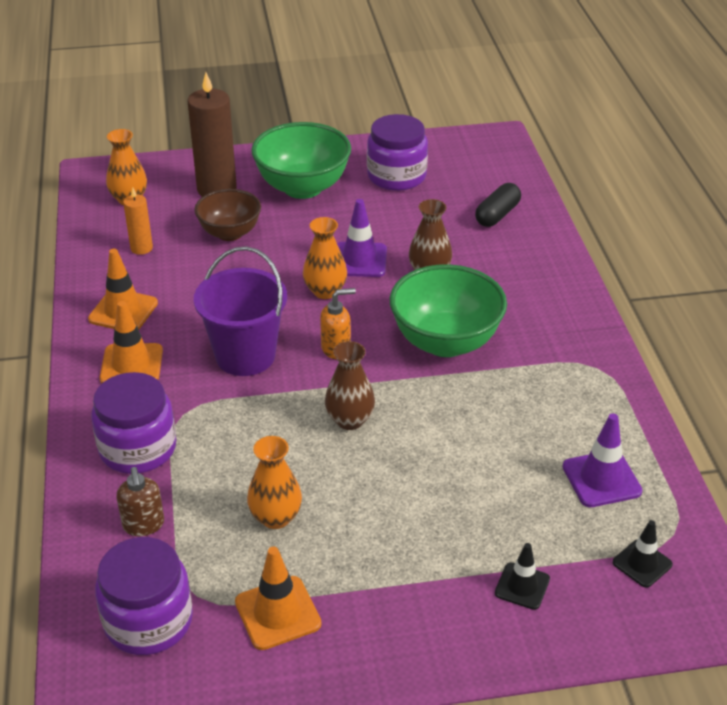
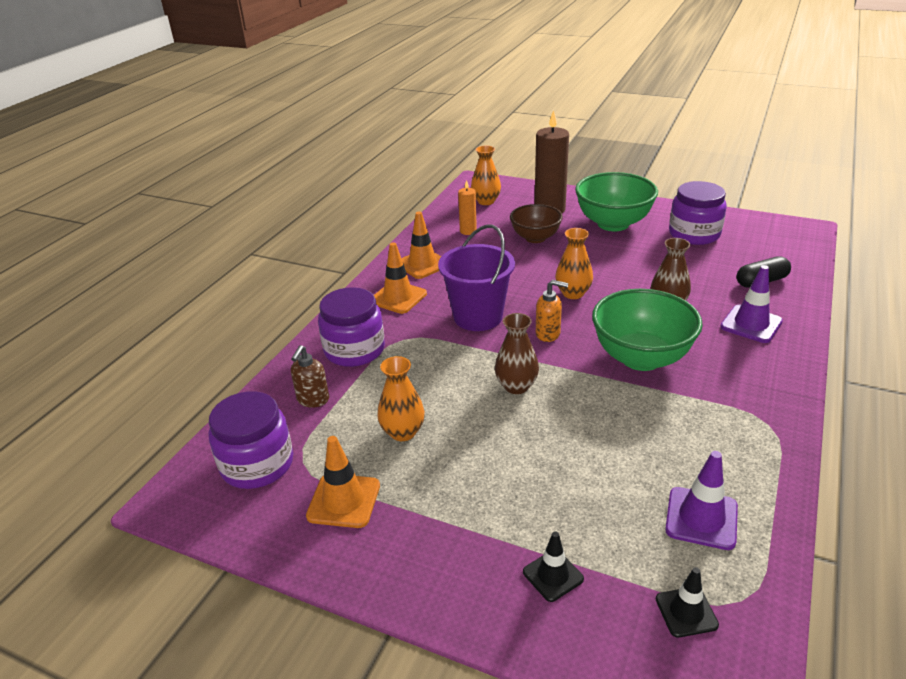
camera: 35 degrees right, 5 degrees down
(359, 260) = (617, 281): purple traffic cone -> purple traffic cone (751, 324)

